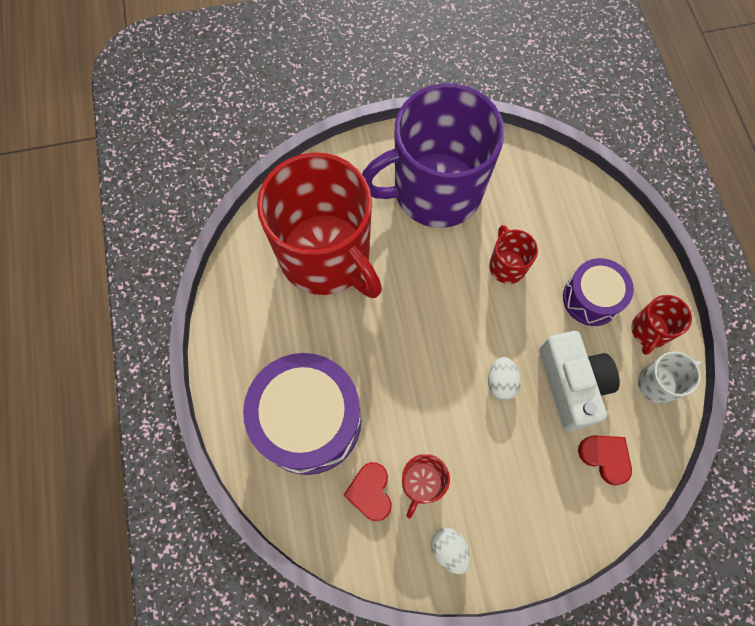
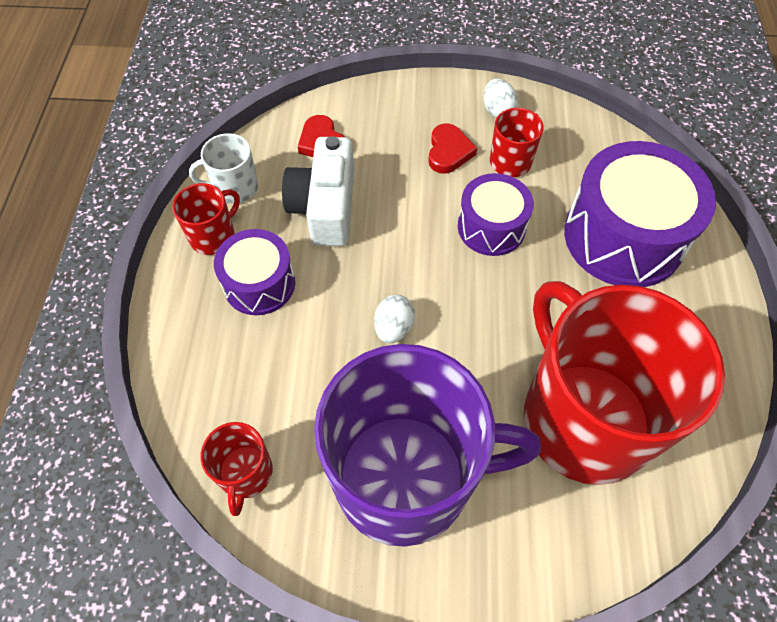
camera: 165 degrees left, 10 degrees down
(370, 492) = (564, 165): red heart -> red heart (449, 152)
(424, 400) = (491, 227): none -> purple drum
(501, 382) = (401, 225): white egg -> white egg (393, 328)
(507, 266) = (344, 346): red mug -> red mug (245, 473)

